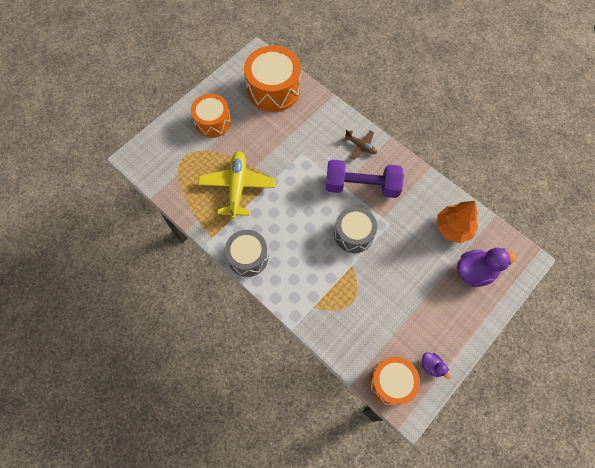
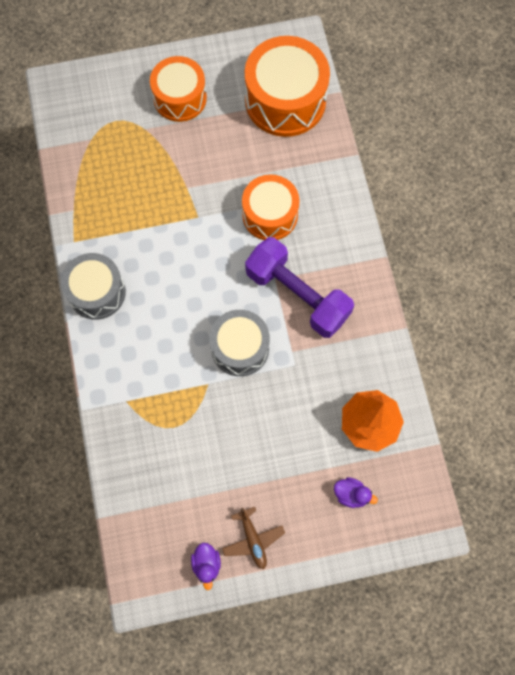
camera: 35 degrees right, 5 degrees up
(237, 187) = (148, 199): yellow plane -> none
(360, 146) = (336, 244): brown plane -> brown plane (253, 539)
(391, 382) = (146, 548): orange drum -> orange drum (270, 215)
(475, 271) = (351, 494): purple duck -> purple duck, size x0.53

